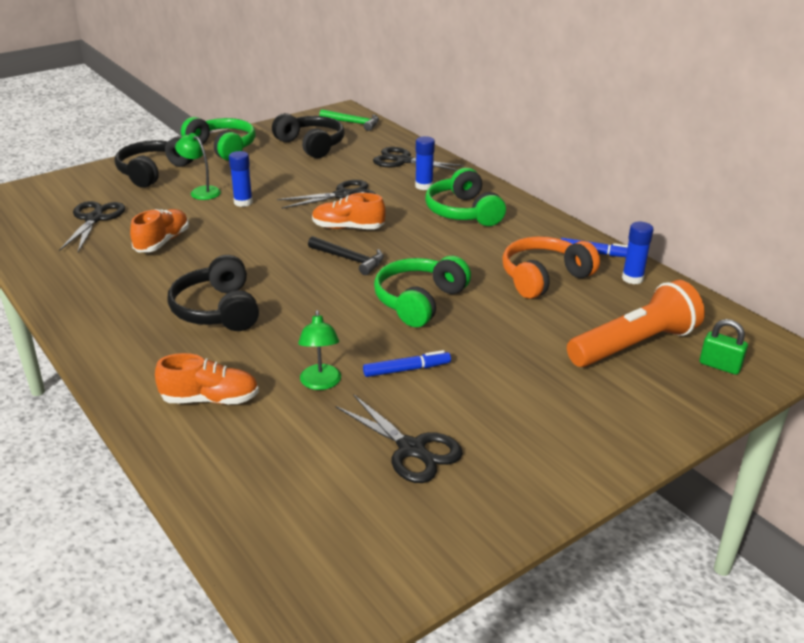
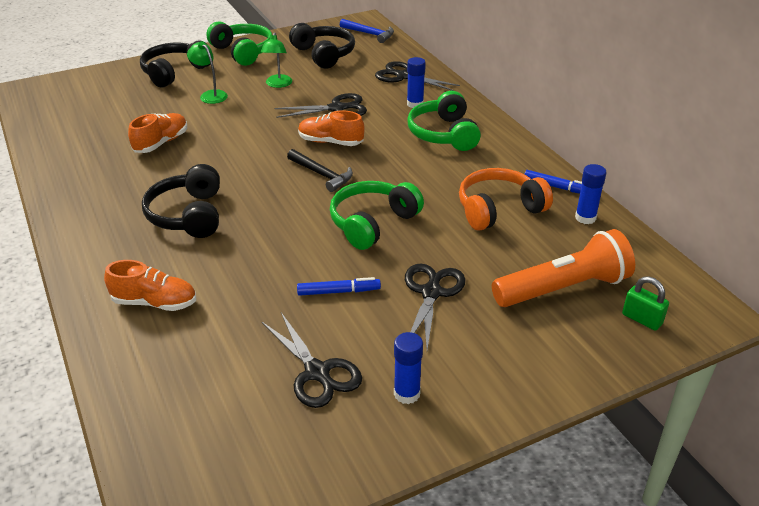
camera: 10 degrees right, 5 degrees up
(94, 219) = (110, 115): black scissors -> black scissors (431, 292)
(243, 202) = (244, 109): blue glue stick -> blue glue stick (407, 394)
(320, 383) = (256, 297): green lamp -> green lamp (278, 84)
(353, 123) = (369, 34): green hammer -> blue hammer

